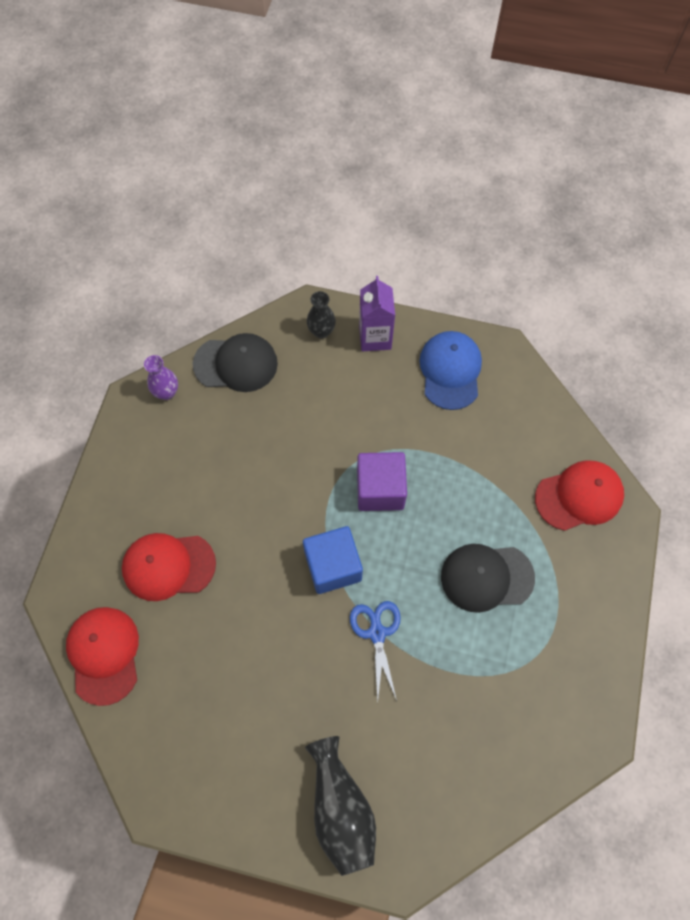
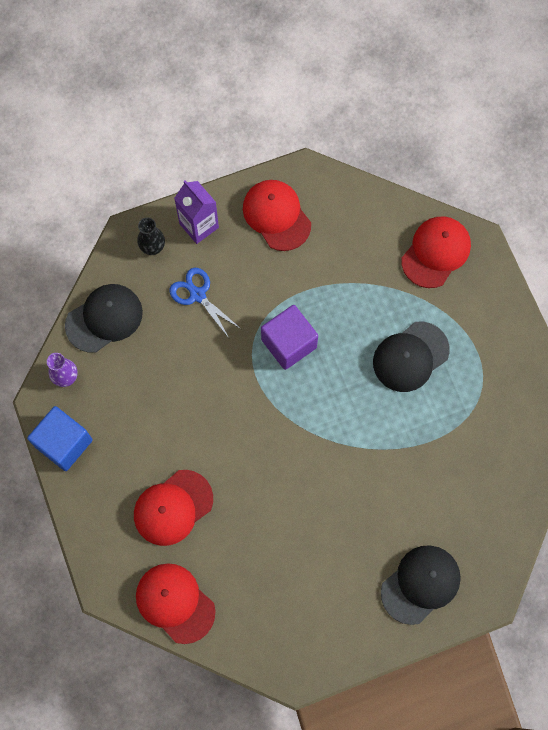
camera: 35 degrees left, 5 degrees up
(333, 566) = (295, 424): blue cube -> blue cube (64, 443)
(341, 808) = (421, 584): black vase -> black cap
(376, 633) = (361, 450): blue scissors -> blue scissors (197, 295)
(450, 371) = (276, 215): blue cap -> red cap

